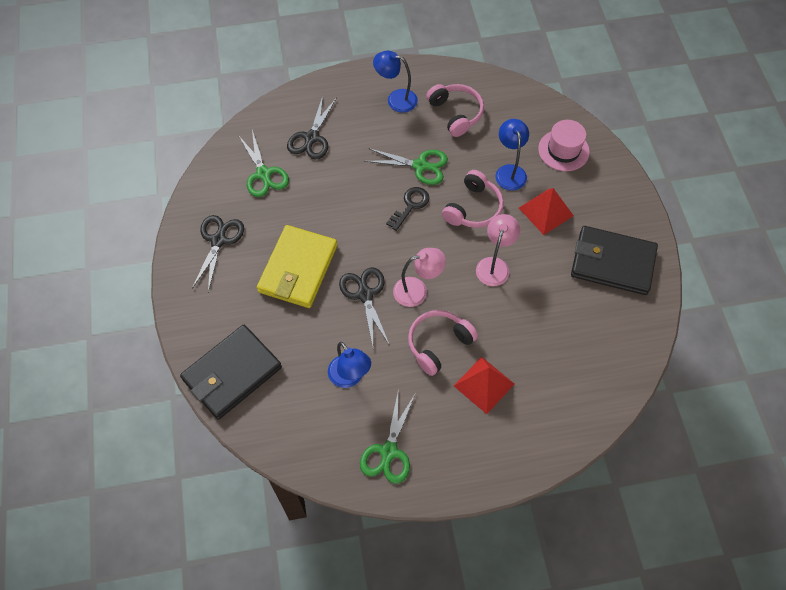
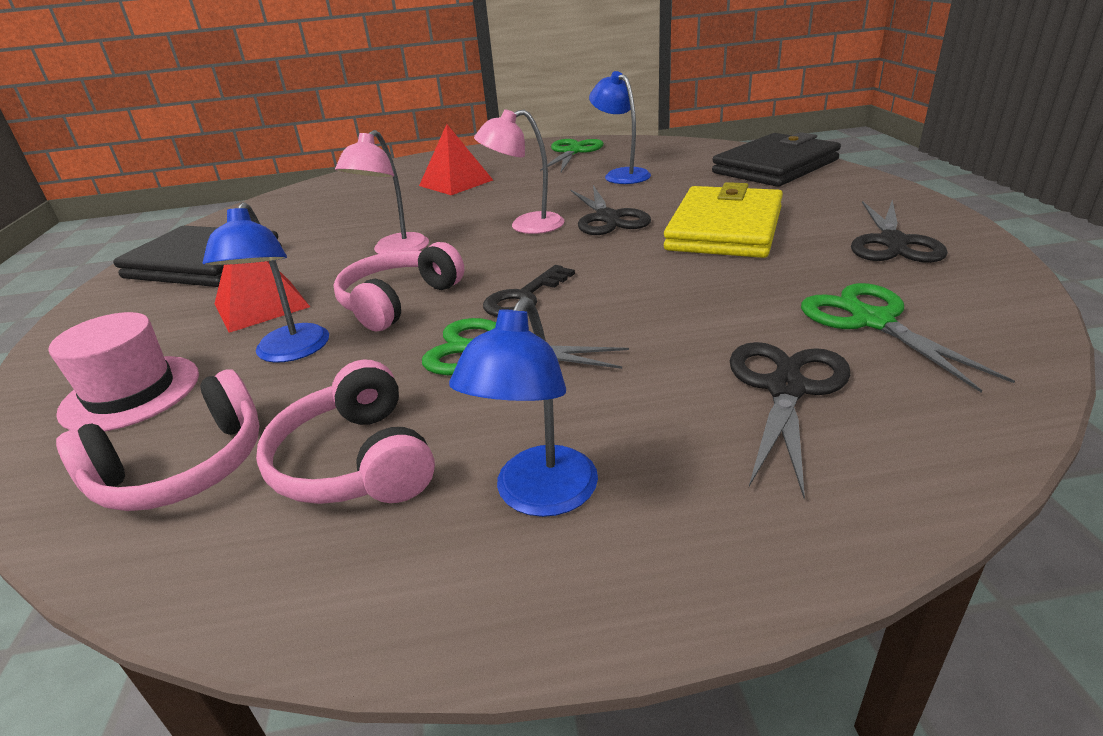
camera: 175 degrees left, 30 degrees down
(396, 99) = (538, 496): blue lamp -> blue lamp turned 90 degrees clockwise
(438, 344) = (504, 197): pink headphones -> pink headphones (184, 469)

